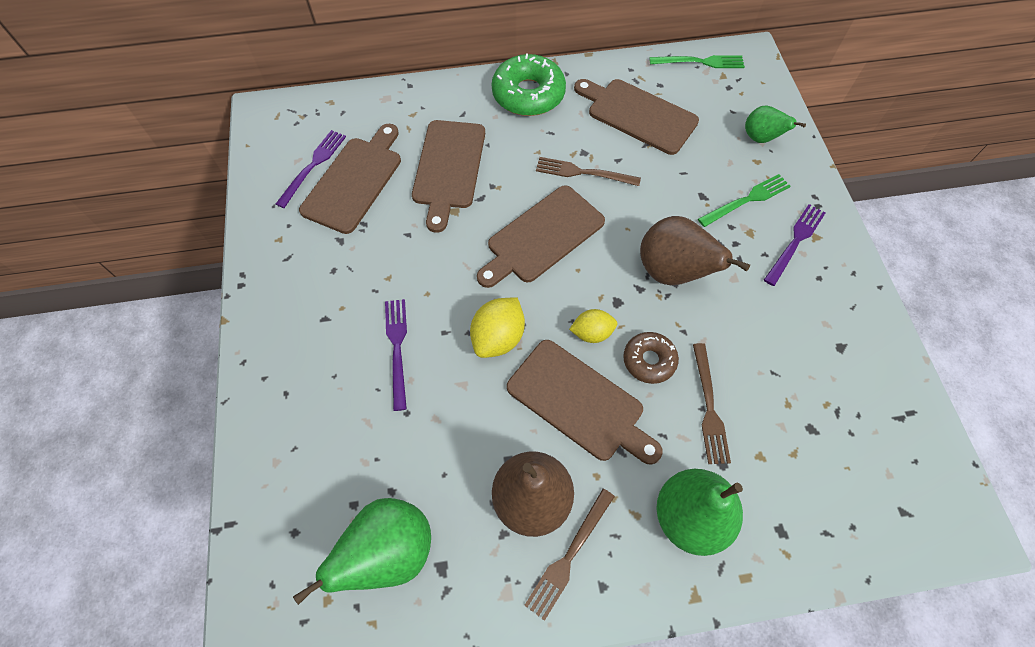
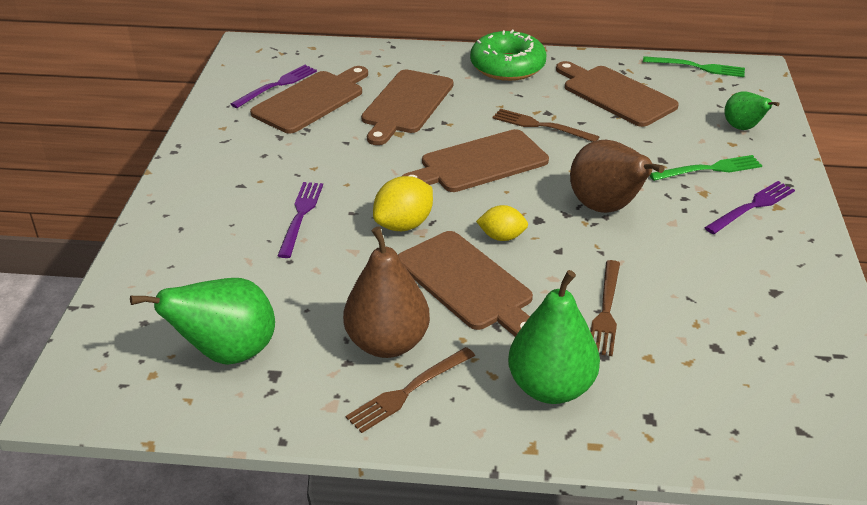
camera: 15 degrees right, 25 degrees down
(649, 360) = (554, 266): brown donut -> none

